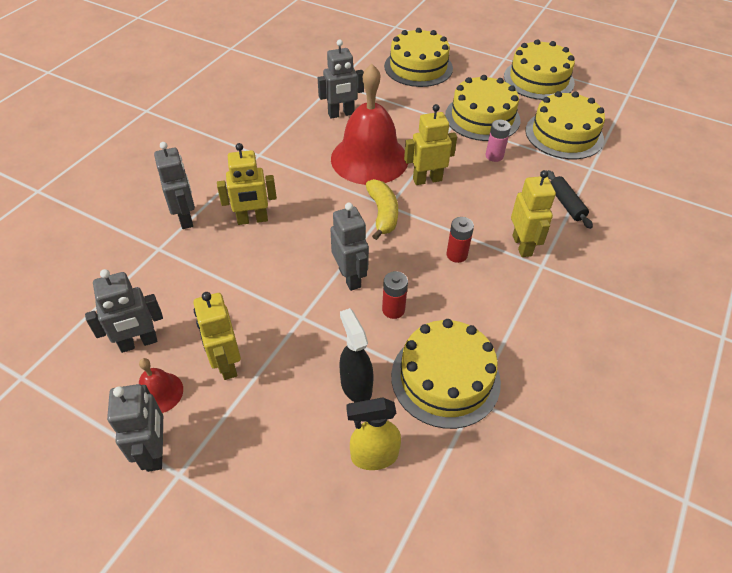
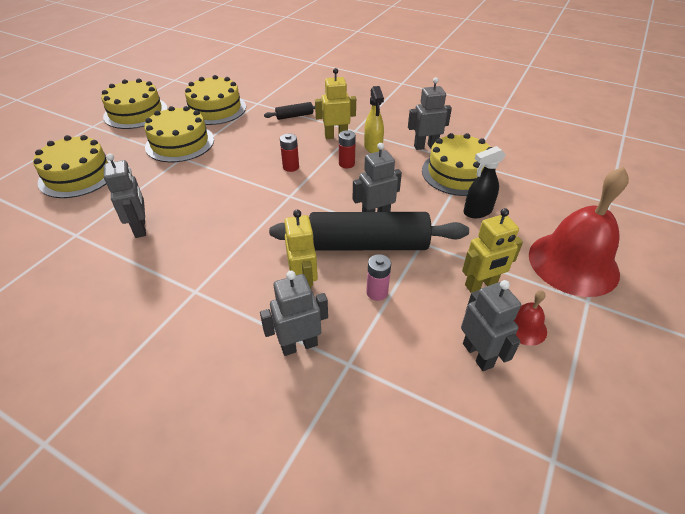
camera: 90 degrees left, 5 degrees down
(155, 451) = (577, 319): grey robot -> grey robot (425, 146)
(303, 268) = (368, 244): none -> black rolling pin
(369, 159) = (222, 207): red bell -> red bell (573, 263)
(374, 456) = (526, 203): yellow spray bottle -> yellow spray bottle (373, 147)
(382, 214) = (300, 199): yellow banana -> none
(393, 310) = (405, 194): red battery -> red battery (291, 167)
(427, 179) = (258, 175): yellow robot -> none
(494, 156) = (234, 140): pink battery -> pink battery (377, 292)

